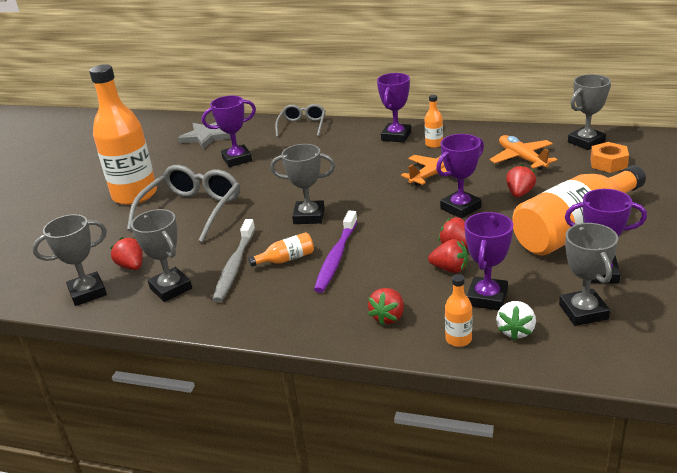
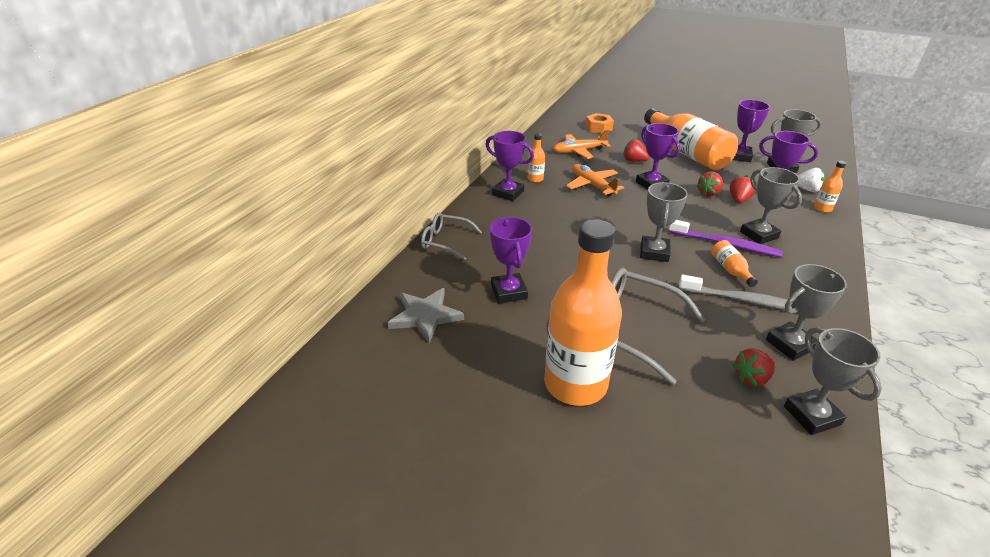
camera: 85 degrees left, 5 degrees up
(388, 317) = (805, 230): red strawberry -> none
(586, 142) = (562, 128): grey trophy -> grey trophy (759, 235)

